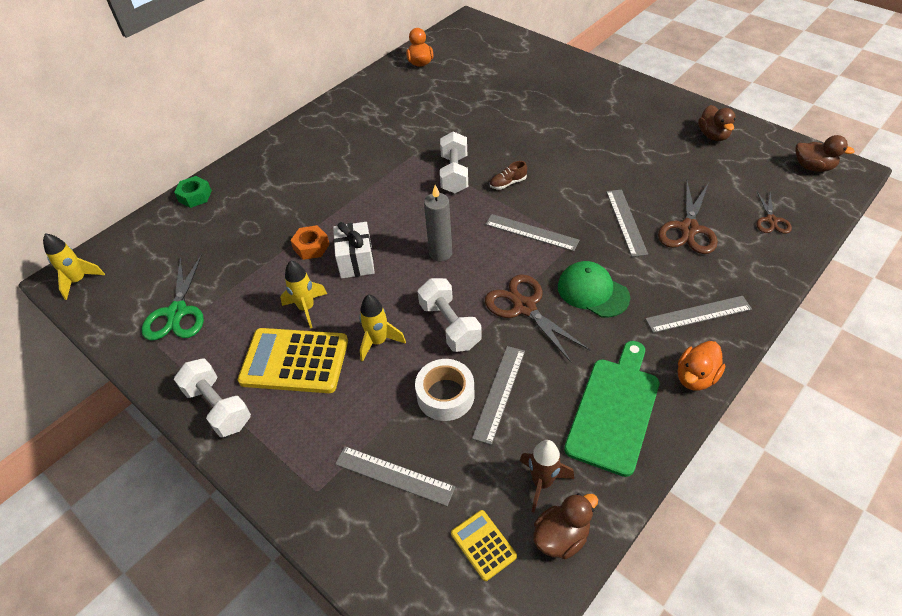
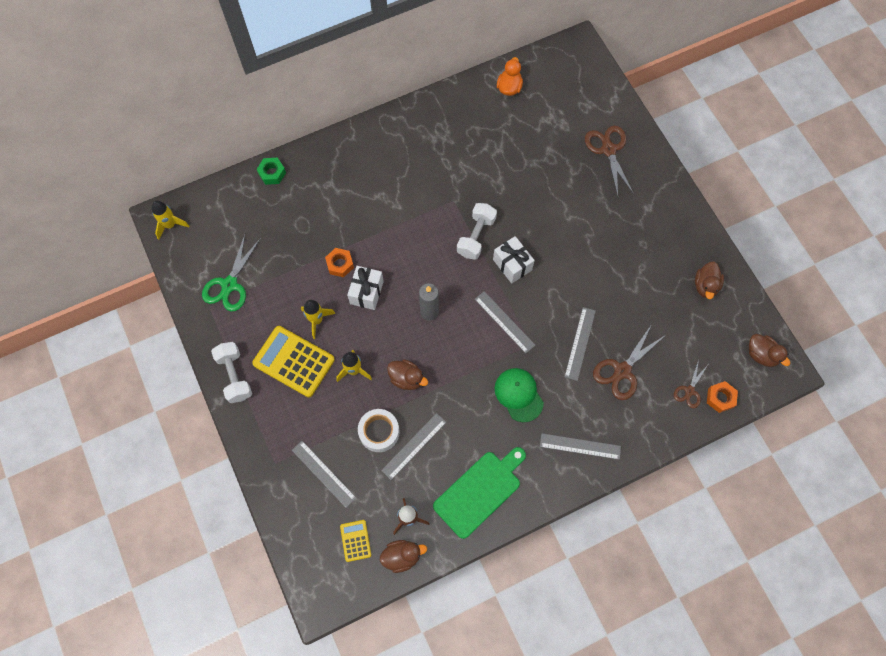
camera: 20 degrees right, 20 degrees up
(449, 325) = (407, 378): white dumbbell -> brown duck
(508, 183) = (512, 265): brown shoe -> white gift
(524, 307) = (464, 386): brown scissors -> brown scissors (608, 150)
(695, 377) = (546, 492): orange duck -> none
(807, 215) = (720, 398): none -> orange nut

